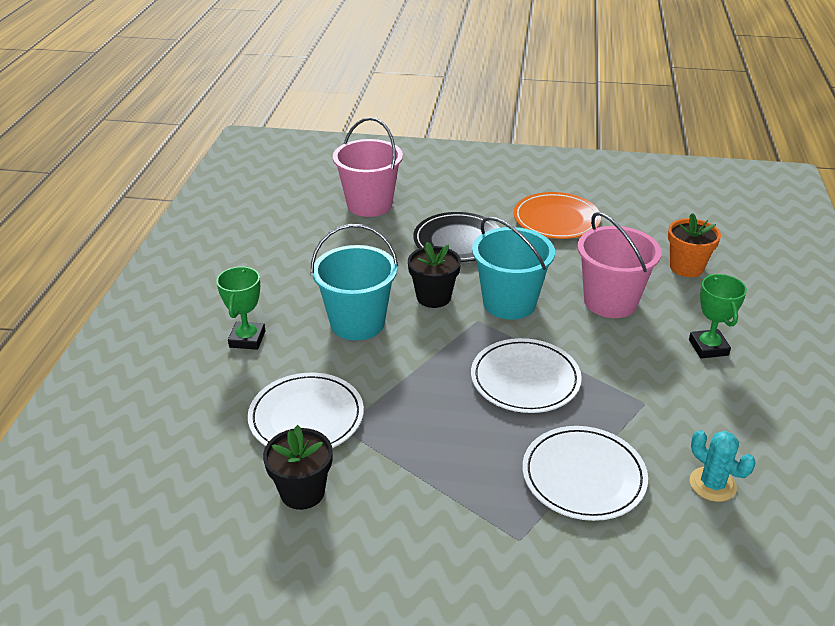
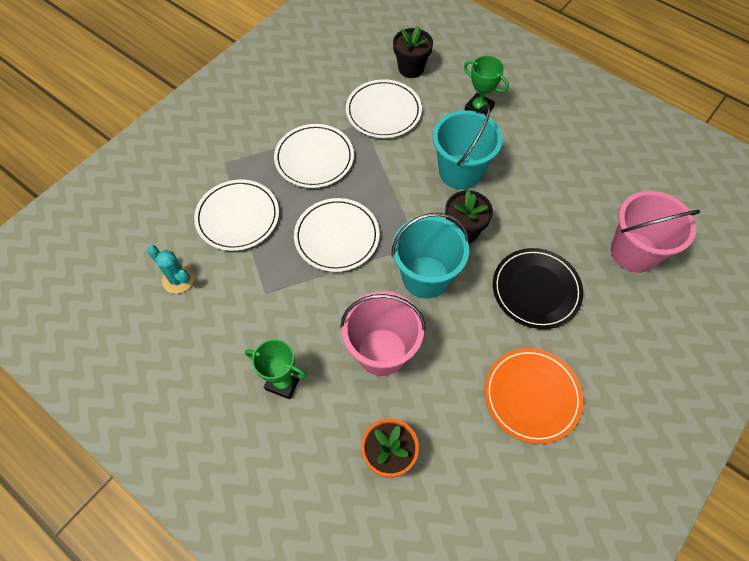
camera: 120 degrees right, 25 degrees up
(302, 492) = (327, 90): black flower pot -> black flower pot (411, 68)
(434, 448) = (314, 158): none -> white plate
(712, 484) = (178, 279): turquoise cactus -> turquoise cactus turned 45 degrees clockwise

